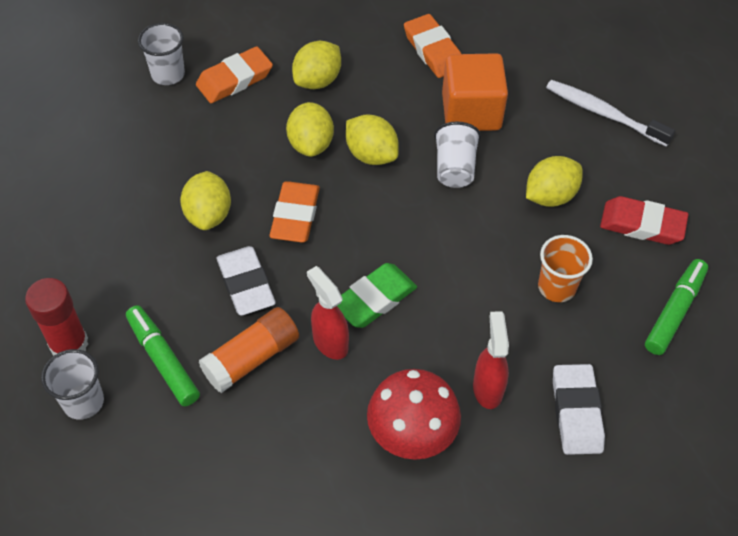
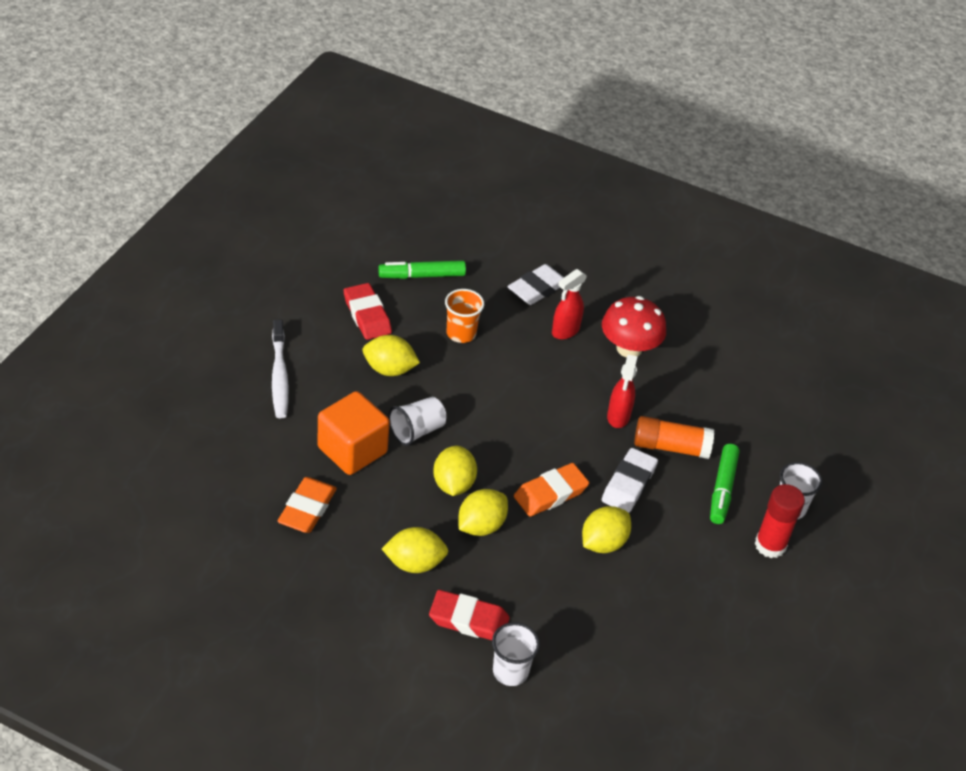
camera: 135 degrees left, 10 degrees down
(235, 79) = (468, 620): orange eraser -> red eraser
(374, 299) = (565, 413): green eraser -> none

